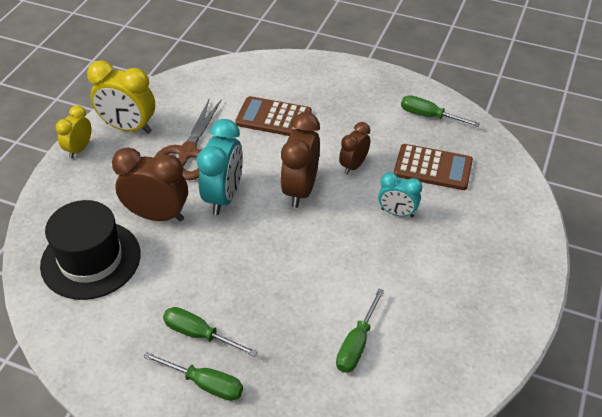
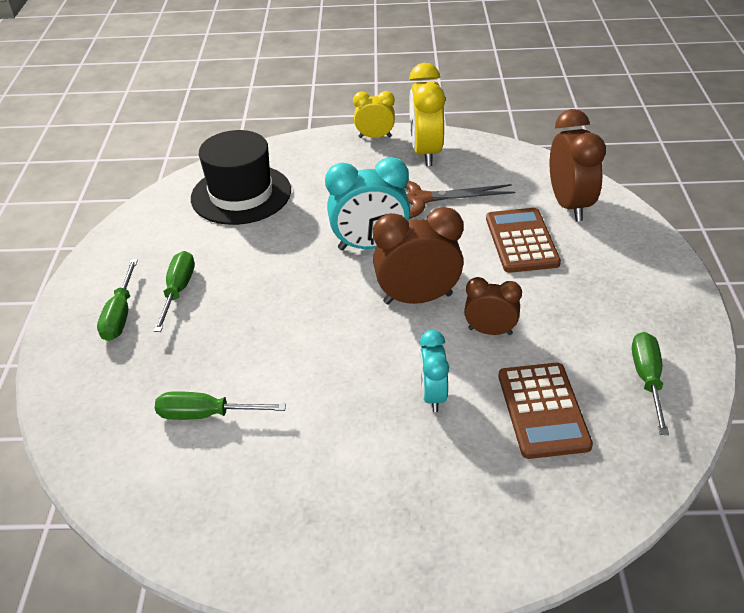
camera: 70 degrees right, 5 degrees down
(157, 215) = (317, 212): brown clock -> brown clock (569, 205)

